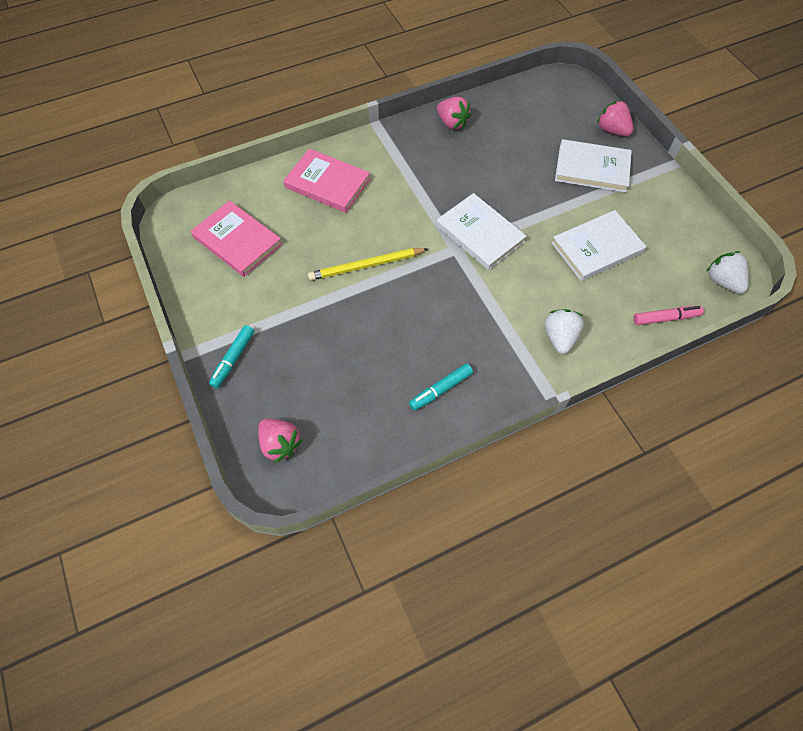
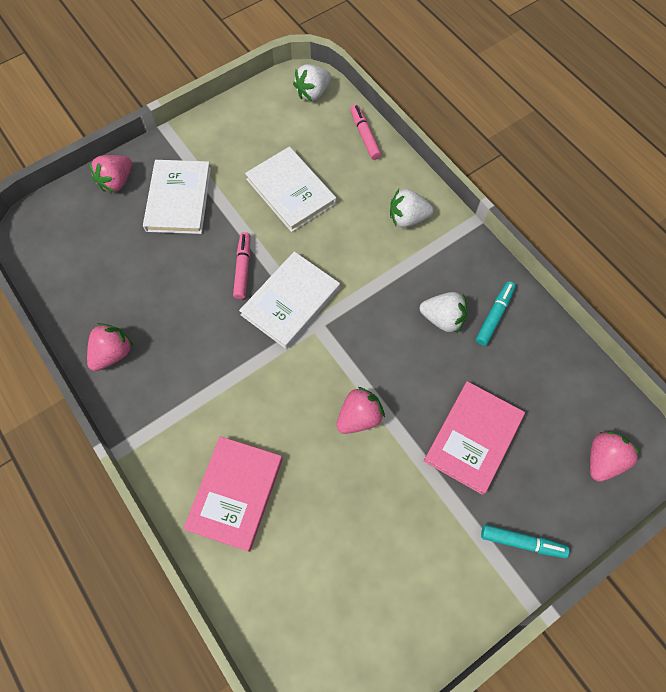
camera: 100 degrees left, 5 degrees up
(237, 241) = (351, 592): pink book -> pink book (473, 438)
(366, 266) = (359, 417): yellow pencil -> pink strawberry
(440, 389) = (494, 316): turquoise marker -> turquoise marker turned 105 degrees counterclockwise
(445, 345) = (442, 319): none -> white strawberry
(517, 205) = (243, 268): none -> pink marker

